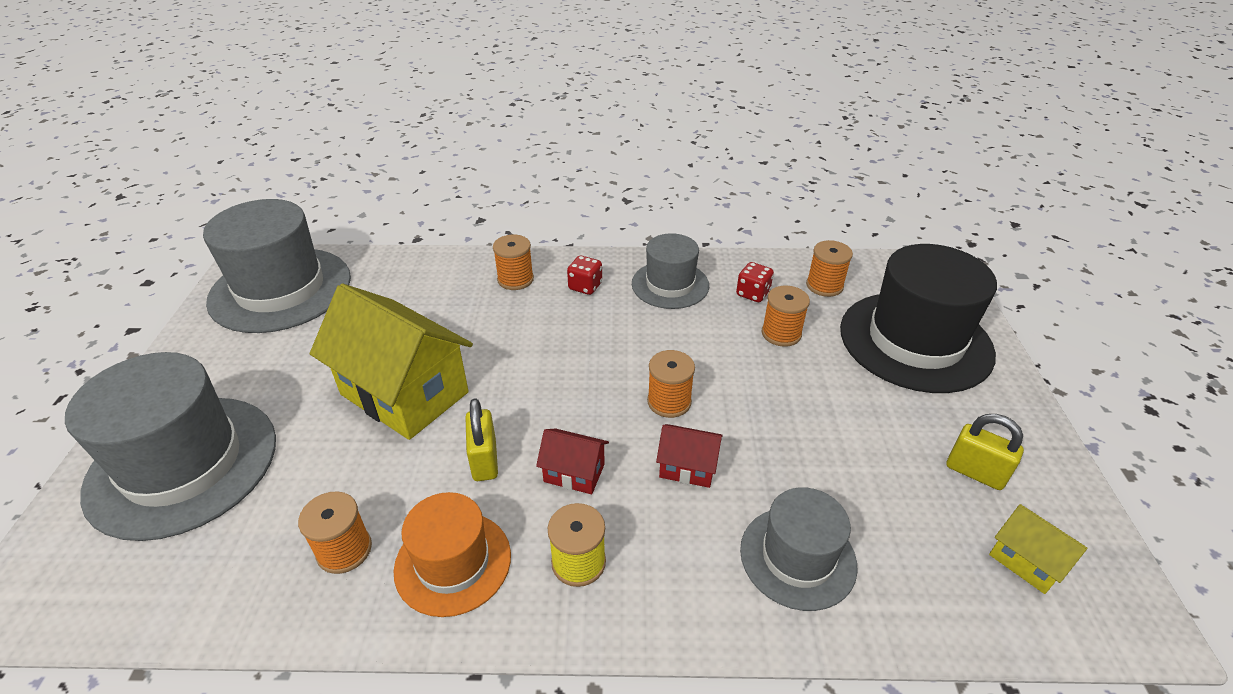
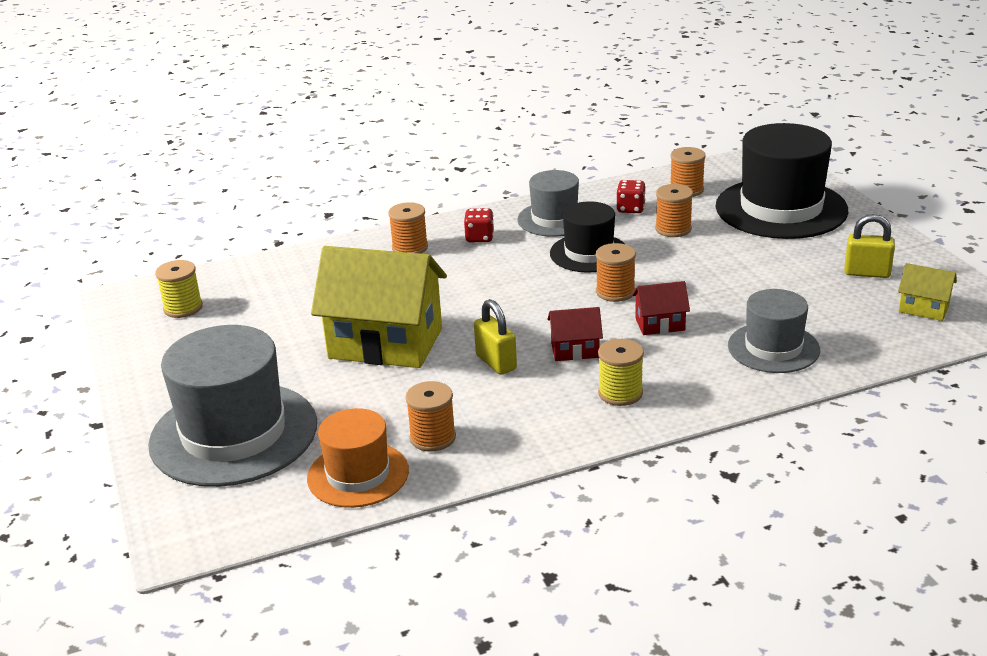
camera: 20 degrees left, 10 degrees down
(280, 289) = (183, 308): grey hat -> yellow spool
(453, 562) = (525, 419): orange hat -> orange hat (358, 474)
(675, 339) = (589, 253): none -> black hat

